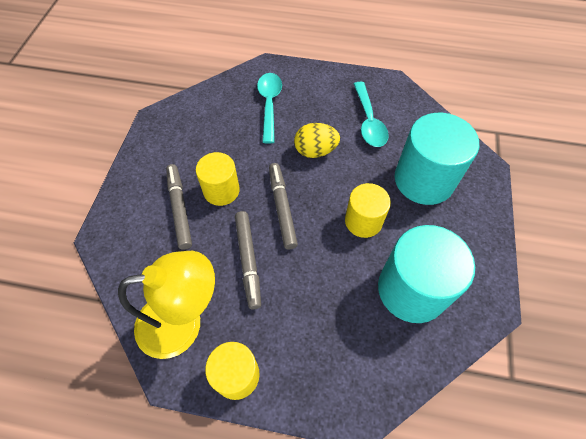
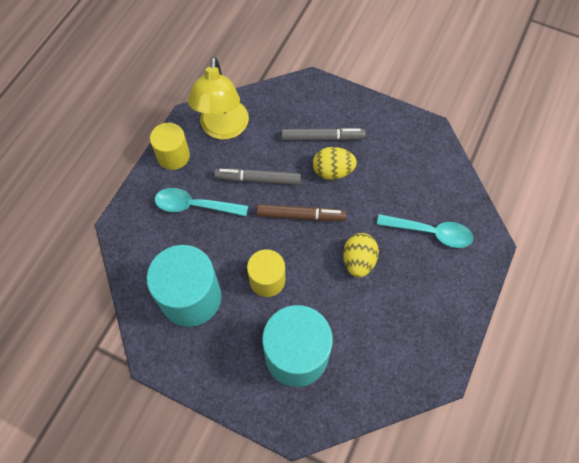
camera: 105 degrees right, 5 degrees up
(221, 190) = (332, 171): yellow cylinder -> yellow egg
(282, 208) = (301, 215): grey marker -> brown marker
(369, 121) = (386, 327): turquoise spoon -> turquoise spoon (195, 206)

